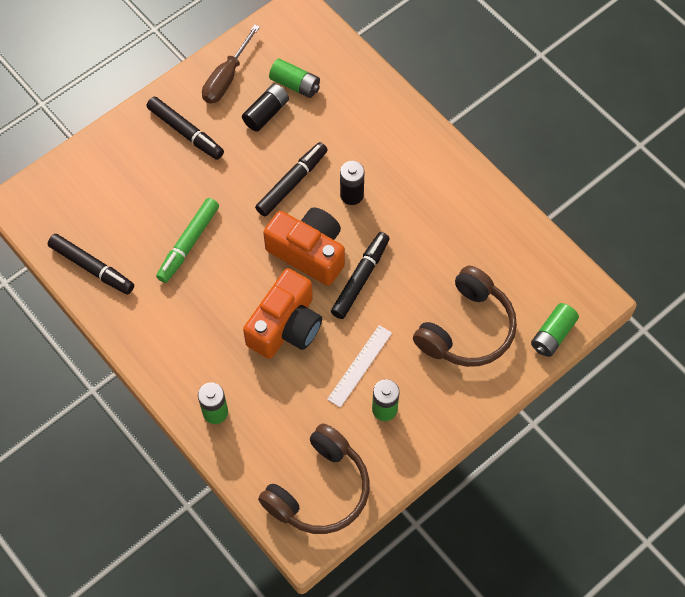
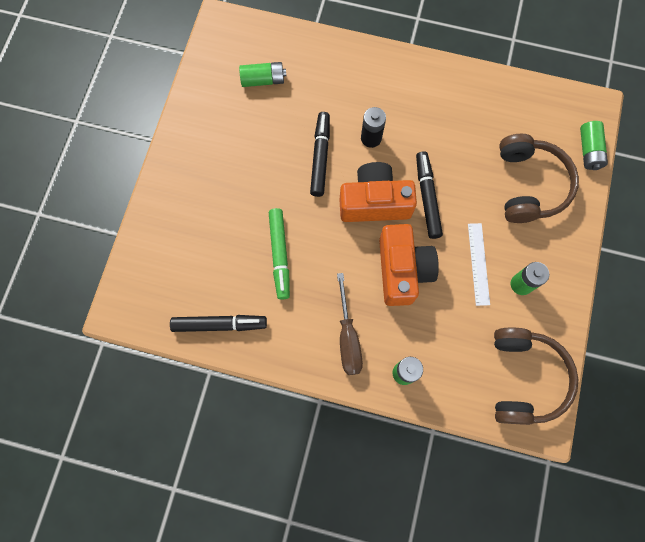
camera: 35 degrees left, 10 degrees up
(186, 132) = (208, 169): black marker -> none
(226, 78) = (207, 107): brown screwdriver -> brown screwdriver (348, 337)
(266, 113) = (258, 115): black battery -> none

